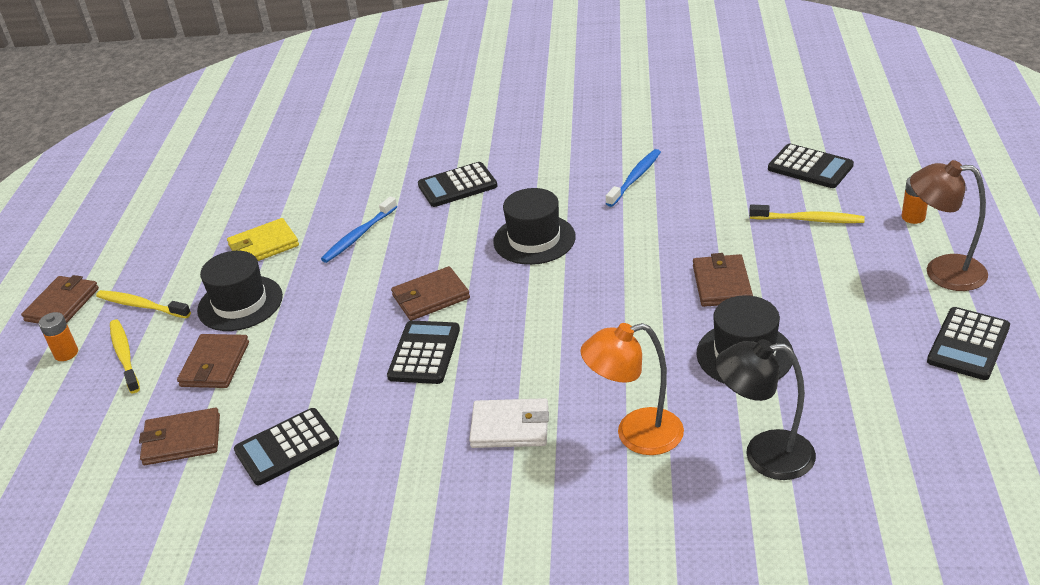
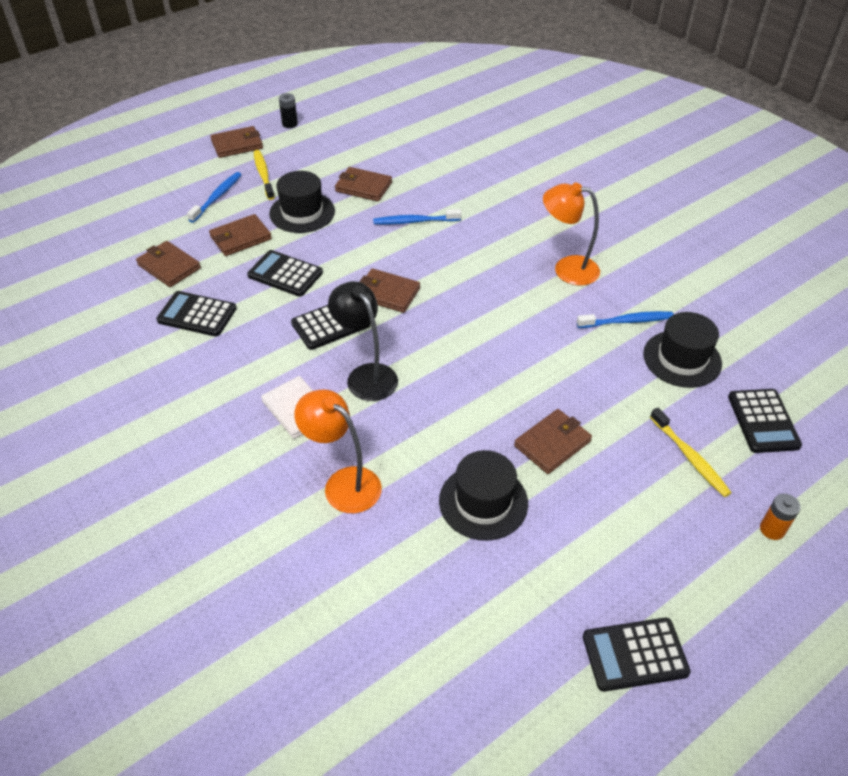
camera: 45 degrees right, 10 degrees up
(66, 353) = (200, 174): orange battery -> none
(90, 252) = (290, 124): none -> black battery
(124, 355) = (217, 197): yellow toothbrush -> blue toothbrush
(263, 246) = (363, 187): yellow wallet -> brown wallet
(457, 186) = (515, 234): black calculator -> black calculator (285, 274)
(534, 239) = (497, 308): black hat -> black hat (682, 359)
(536, 179) = (567, 269): none -> orange lamp
(764, 455) = (383, 573): black lamp -> black lamp (366, 375)
(942, 272) = (716, 588): brown lamp -> none

